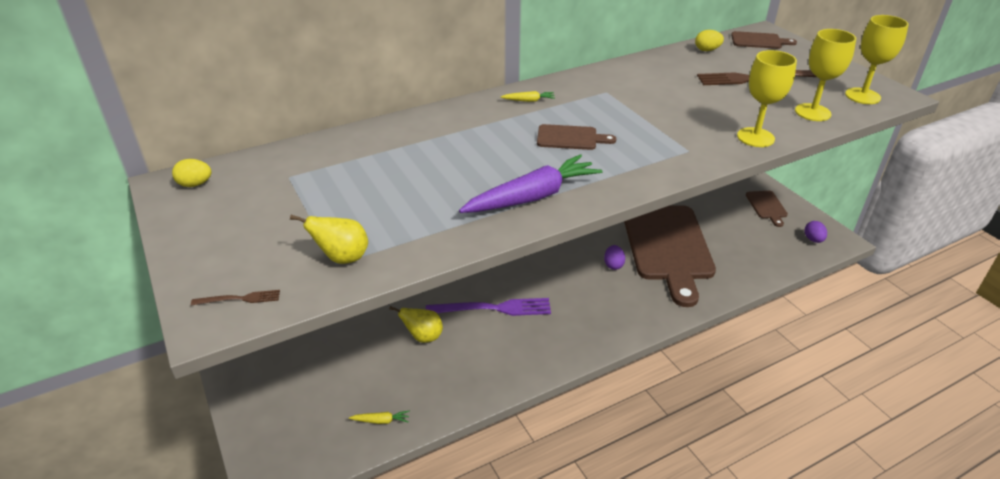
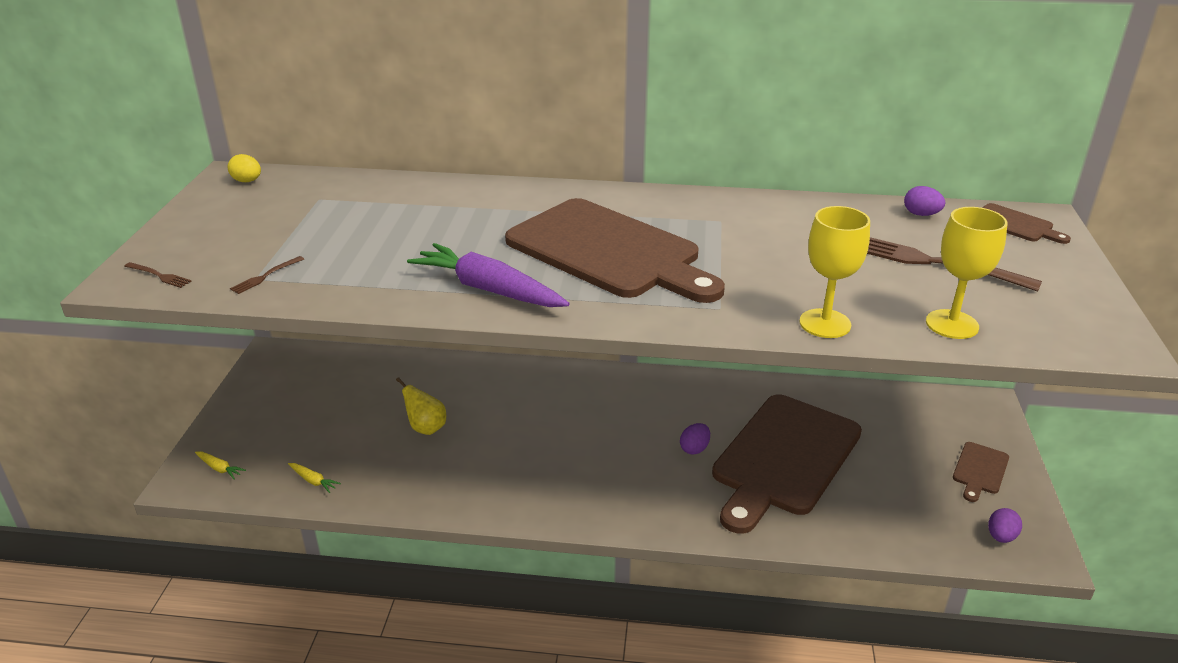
camera: 35 degrees right, 5 degrees down
(342, 258) = (265, 276): yellow pear -> brown fork
(493, 308) = (518, 433): purple fork -> none
(528, 100) = (622, 203): yellow carrot -> yellow carrot (219, 468)
(532, 197) = (489, 290): purple carrot -> purple carrot turned 150 degrees counterclockwise
(570, 138) = (609, 251): brown cutting board -> brown cutting board, size x2.40
(707, 50) = (921, 214): yellow egg -> purple egg
(862, 96) = (1063, 331): yellow goblet -> none

